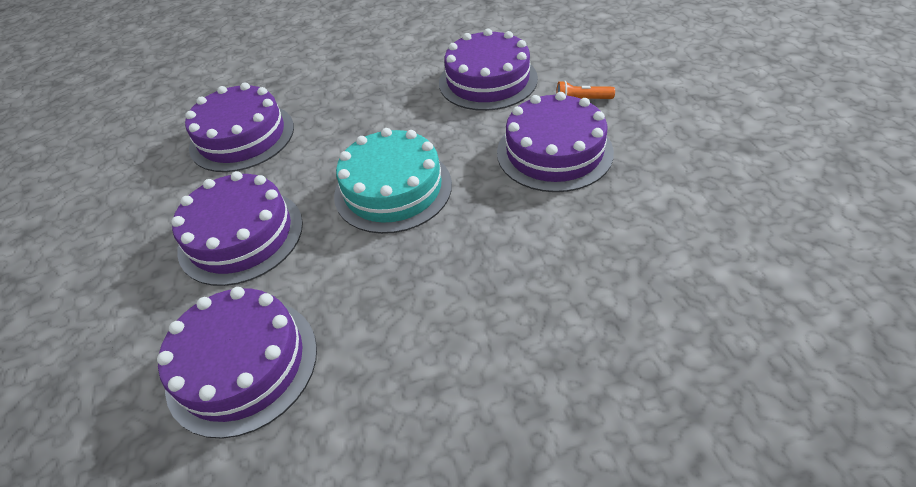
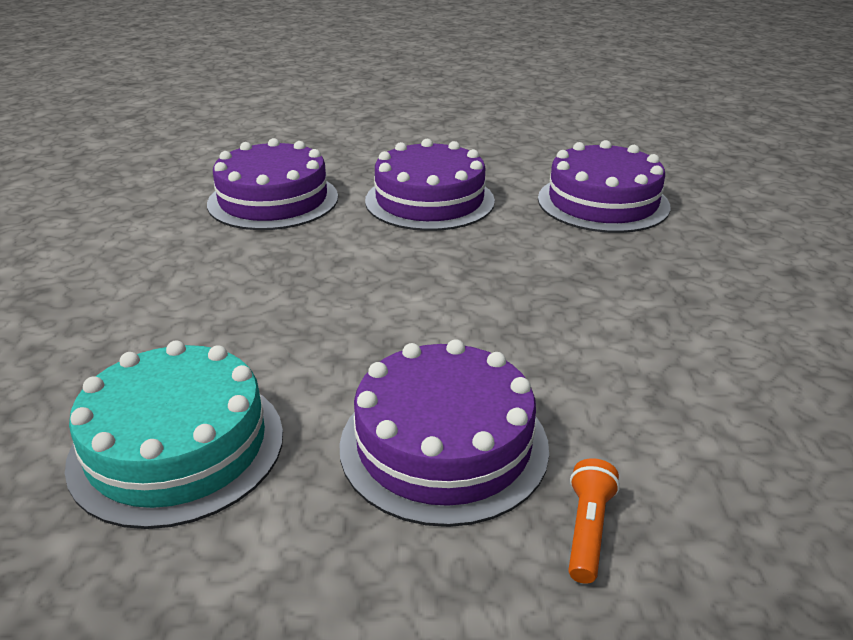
camera: 100 degrees right, 15 degrees down
(393, 189) = (445, 287): turquoise cake -> turquoise cake (177, 446)
(487, 80) = (694, 416): purple cake -> none

